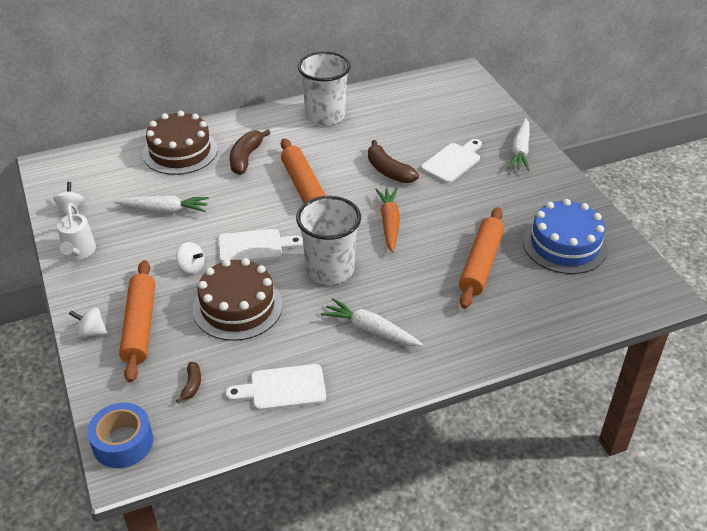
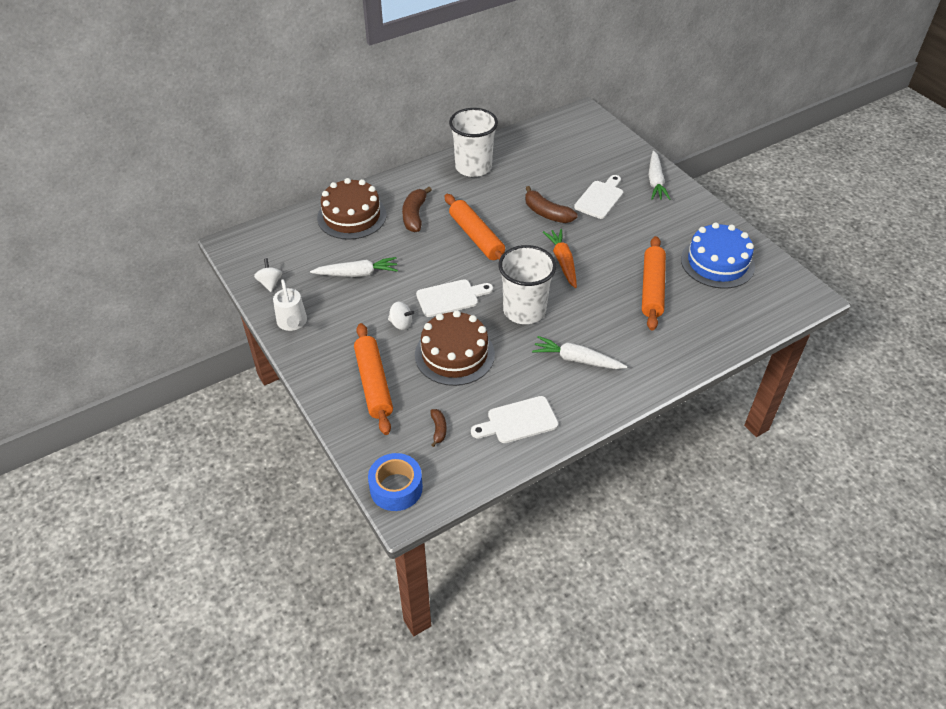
camera: 10 degrees left, 5 degrees up
(91, 332) = (332, 395): white spinning top -> none

